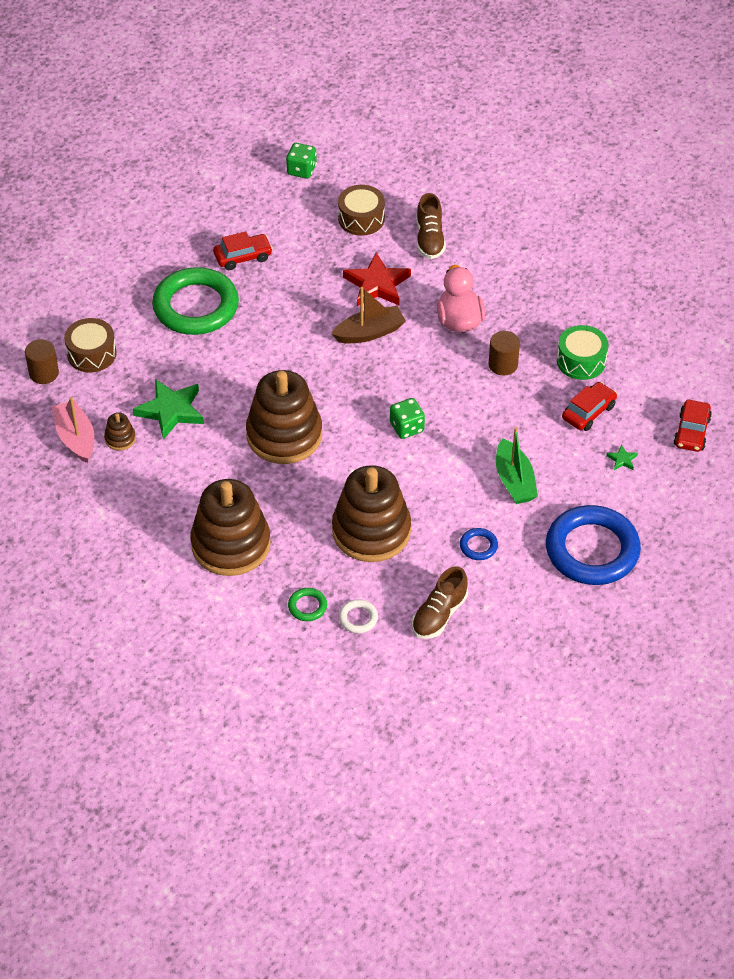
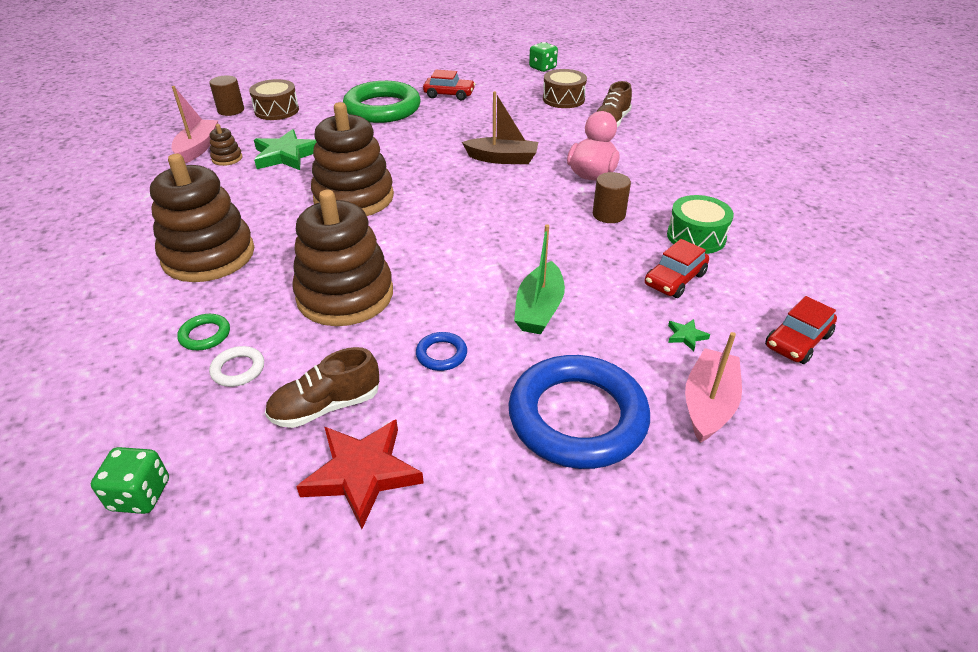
camera: 30 degrees right, 10 degrees down
(377, 284) = (539, 134): red star -> red star (362, 473)
(407, 427) = (469, 228): green dice -> green dice (140, 495)
(588, 412) = (674, 279): red car -> red car turned 150 degrees clockwise
(661, 505) = (708, 404): none -> pink boat

